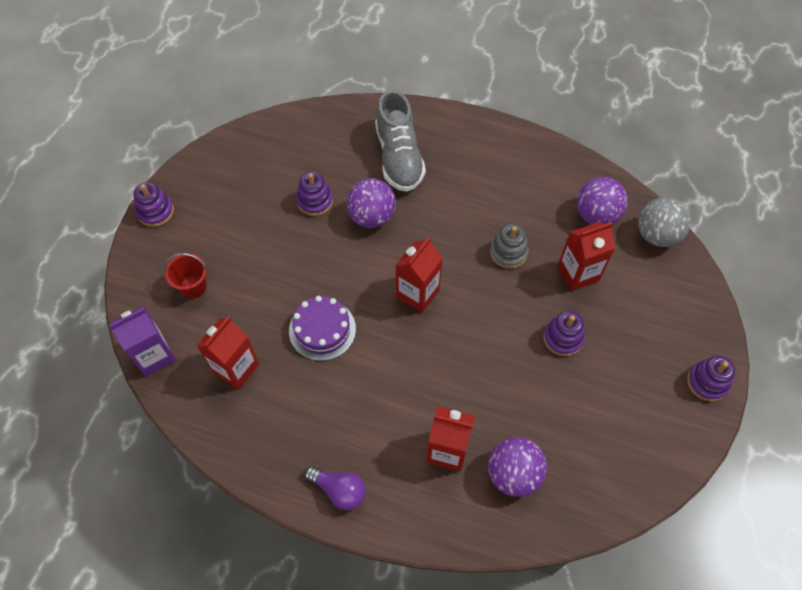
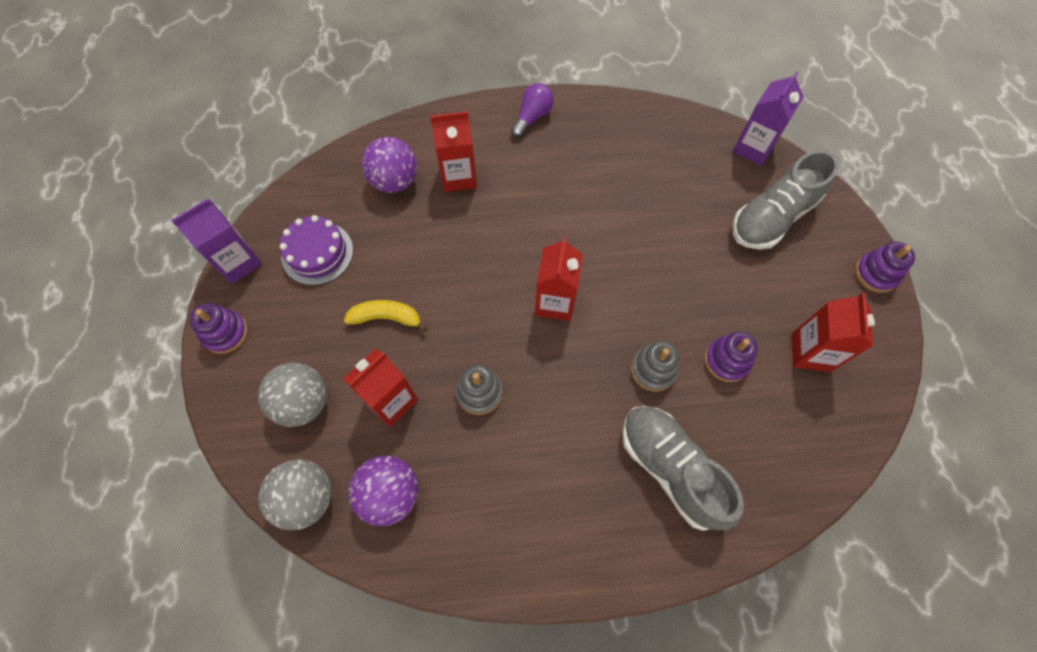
camera: 155 degrees right, 5 degrees up
(193, 286) = (772, 217): red bucket -> grey shoe
(236, 368) = (677, 167): red carton -> red carton (810, 352)
(322, 329) = (625, 228): purple cake -> purple cake (317, 253)
(339, 490) = (532, 117): purple light bulb -> purple light bulb turned 120 degrees clockwise
(371, 216) = (653, 370): purple ball -> grey stacking toy
(563, 338) = (386, 318): purple stacking toy -> yellow banana
(647, 299) = (303, 402): none -> grey ball
(688, 448) = (238, 262): none -> purple carton

